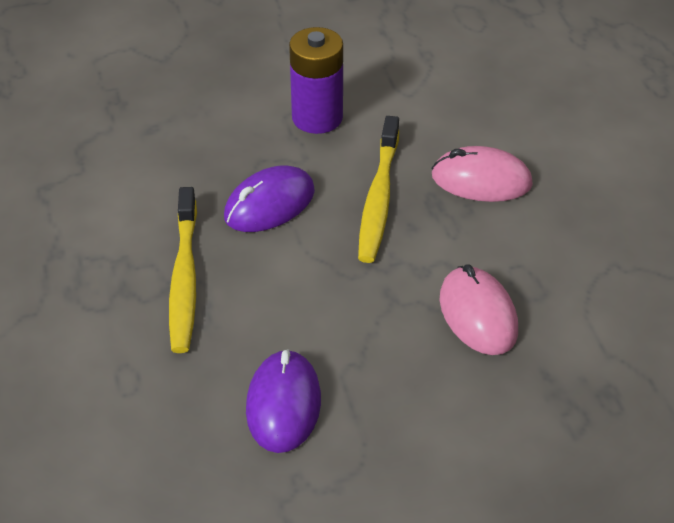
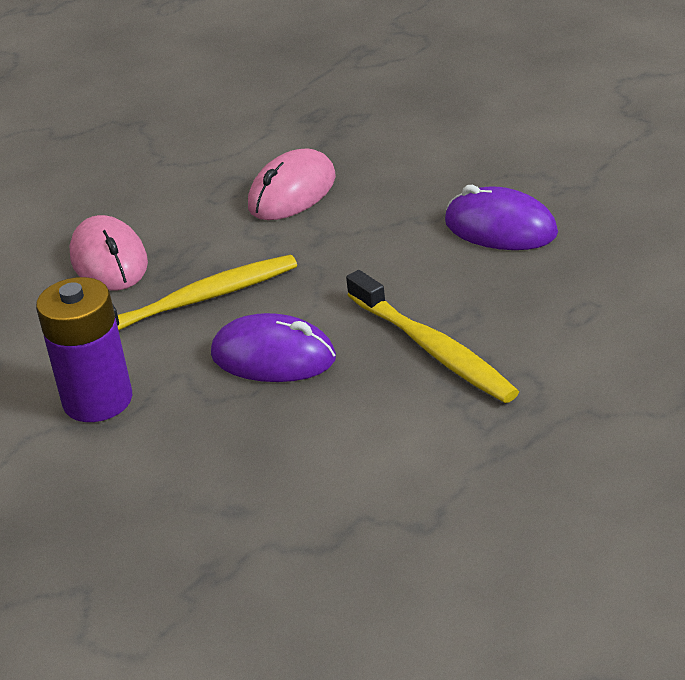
camera: 120 degrees left, 10 degrees down
(184, 279) = (433, 349): yellow toothbrush -> yellow toothbrush turned 90 degrees clockwise
(283, 404) = (500, 228): purple mouse -> purple mouse turned 60 degrees clockwise

